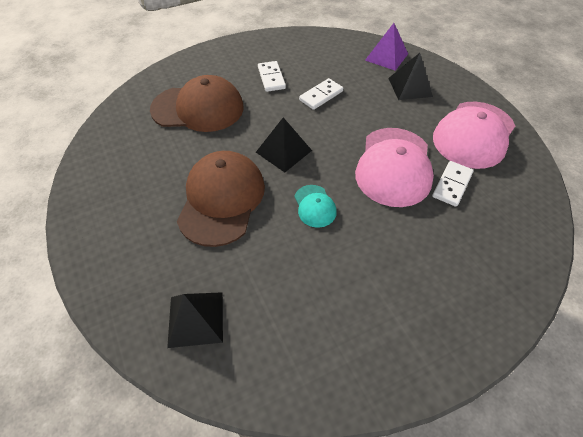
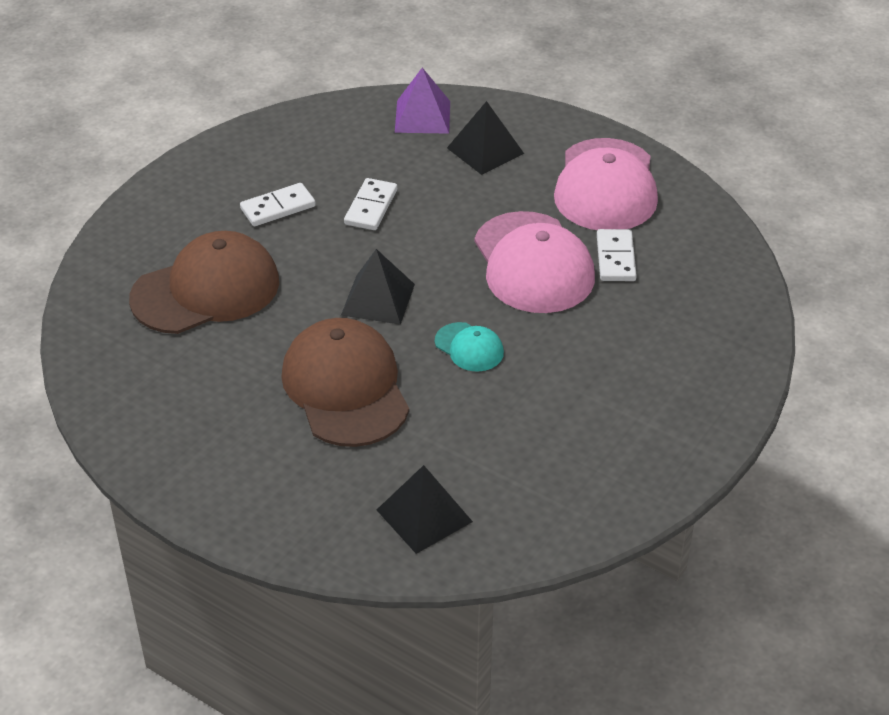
camera: 30 degrees left, 10 degrees down
(271, 78) = (278, 207): white domino -> white domino turned 75 degrees counterclockwise

